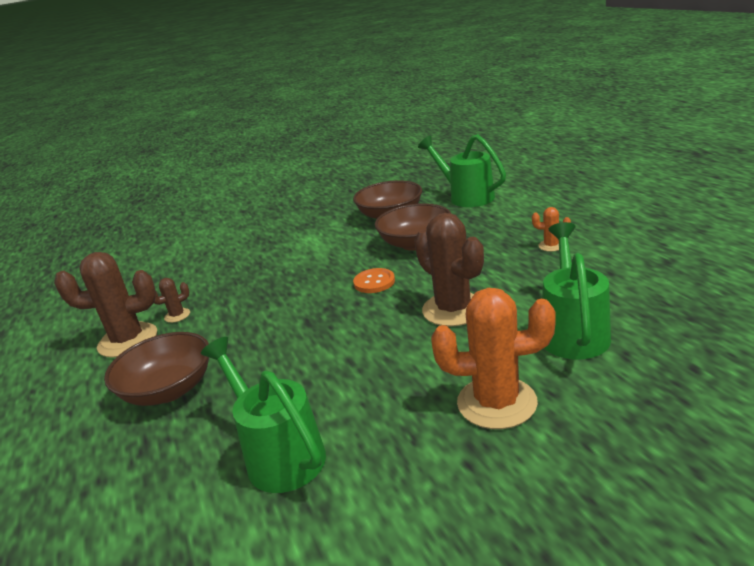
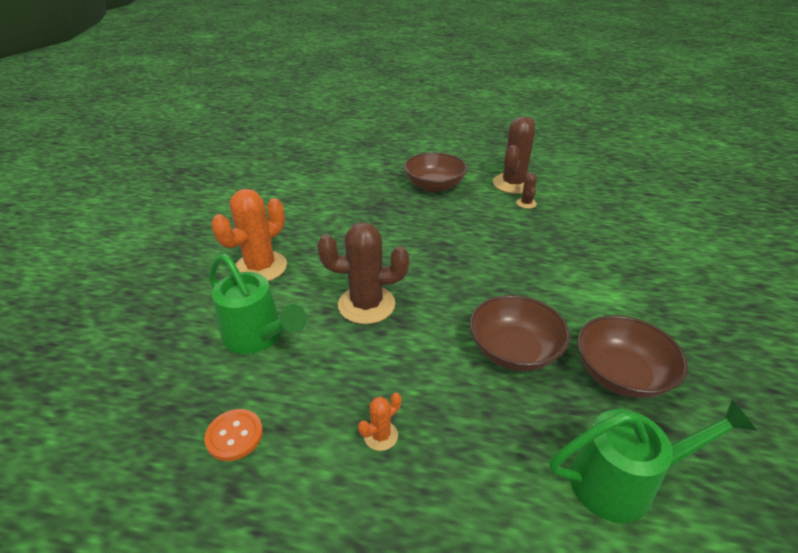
camera: 120 degrees right, 10 degrees up
(279, 454) = (334, 200): green watering can -> none
(374, 282) = (463, 291): orange button -> orange button (234, 436)

